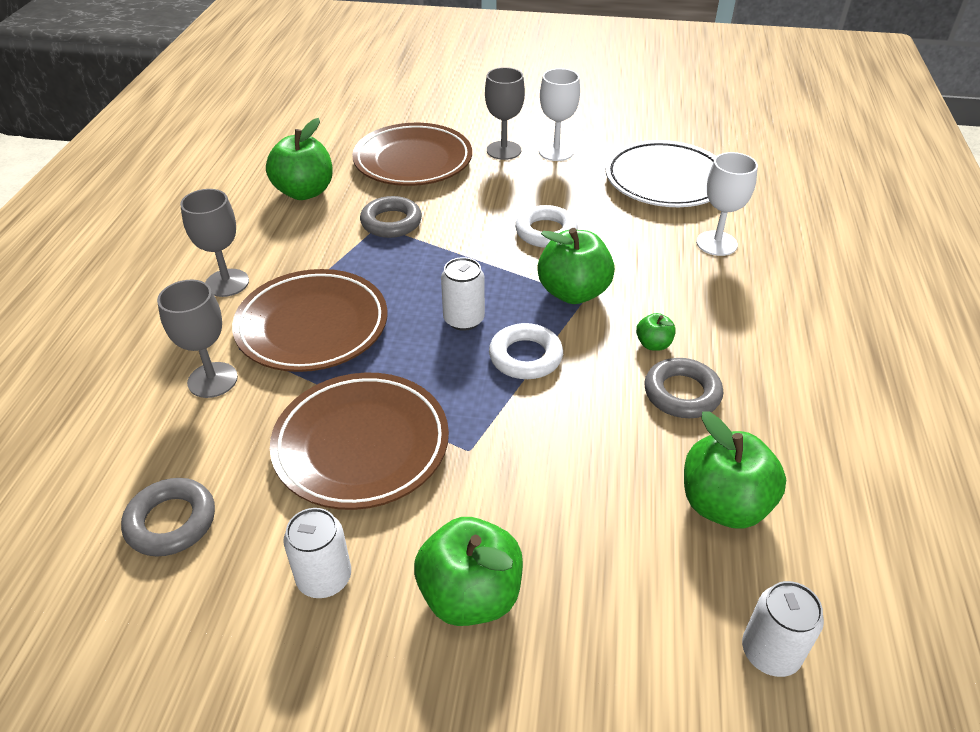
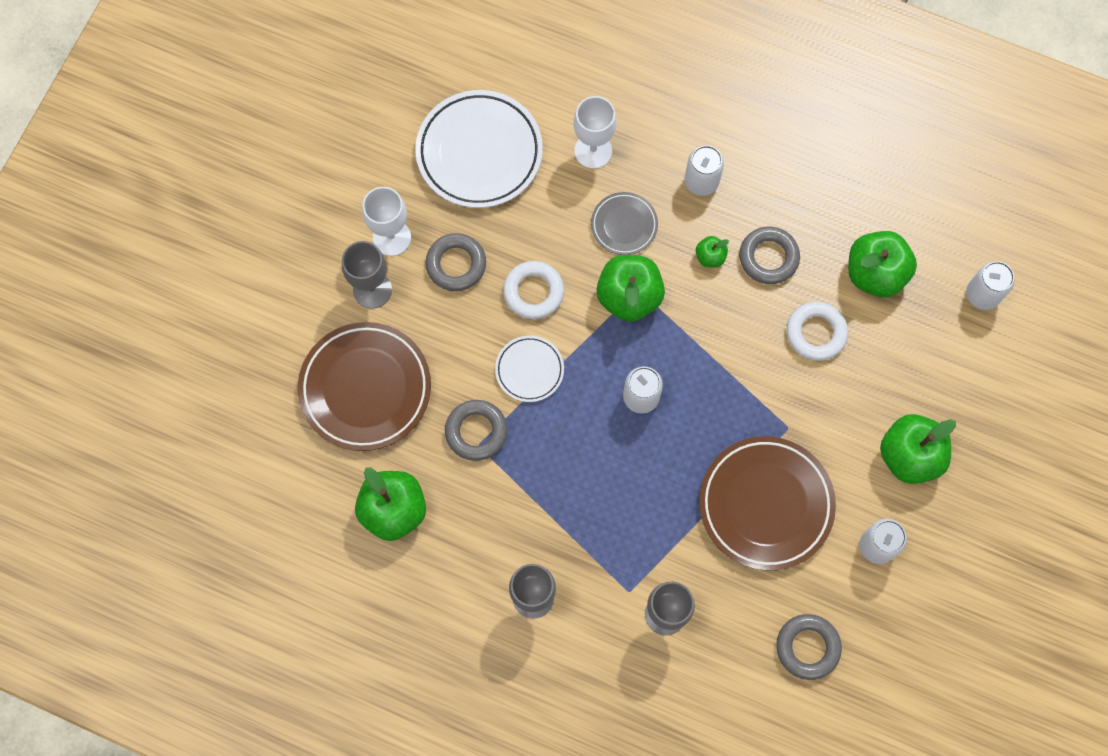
camera: 75 degrees left, 30 degrees up
(312, 326) = (617, 526): brown plate -> none
(465, 242) = (529, 370): none -> white plate
(525, 357) = (700, 360): white ring -> white ring (816, 333)
(550, 186) = (456, 264): none -> grey ring
(650, 276) = (624, 225): none -> grey plate
(738, 322) = (701, 181): none -> white can

